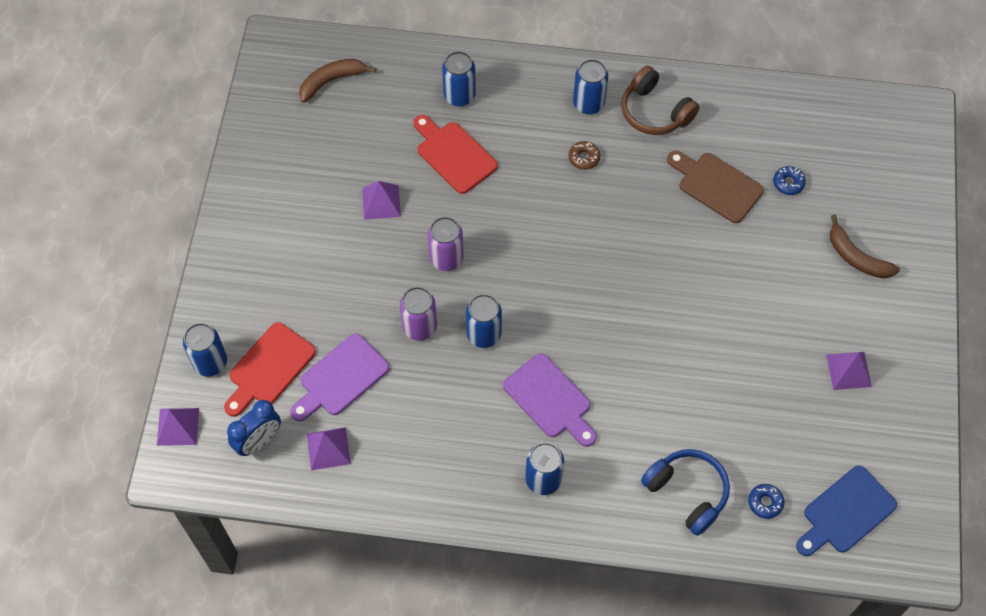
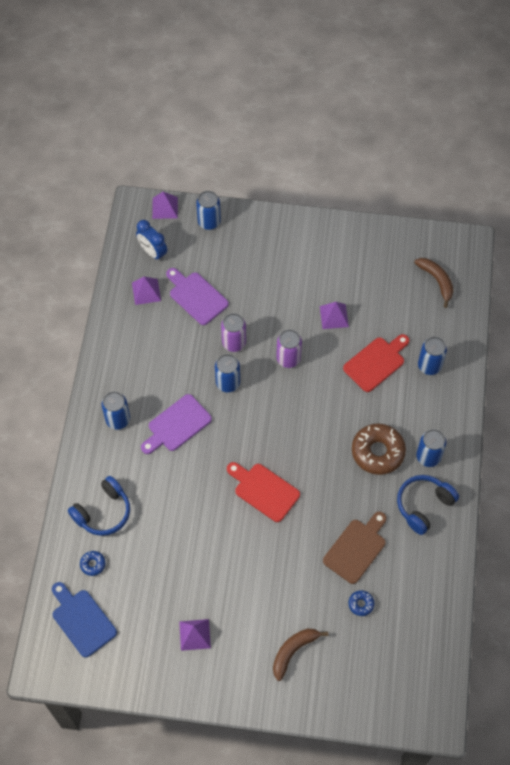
camera: 90 degrees right, 0 degrees up
(269, 368) = (204, 255): red cutting board -> red cutting board (264, 490)
(584, 158) = (377, 452): brown donut -> brown donut, size x2.19
(655, 112) = (423, 505): brown headphones -> blue headphones

